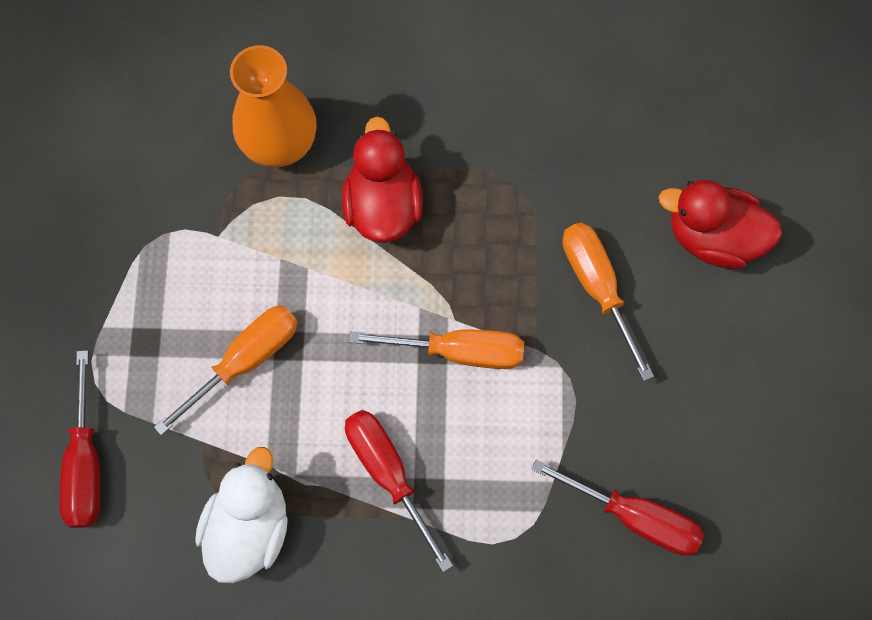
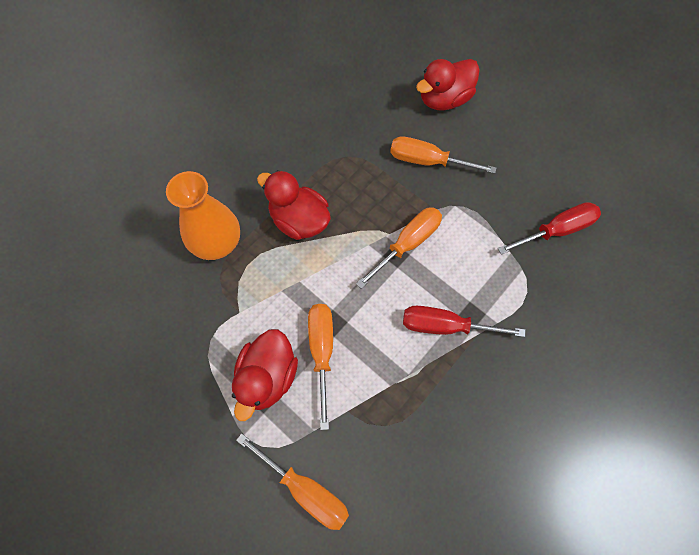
camera: 50 degrees left, 5 degrees down
(86, 462) = (304, 489): red screwdriver -> orange screwdriver
(171, 327) = (268, 377): none -> red duck
(249, 527) = (418, 422): white duck -> none

